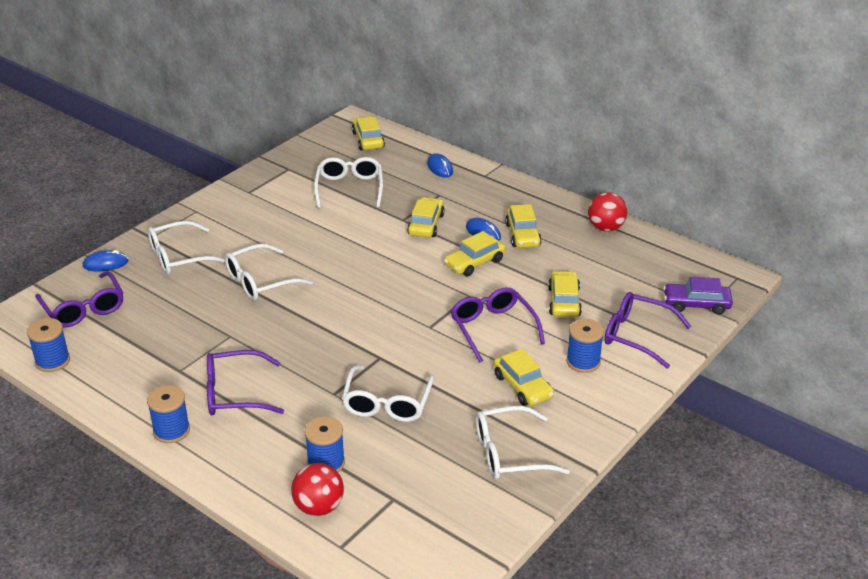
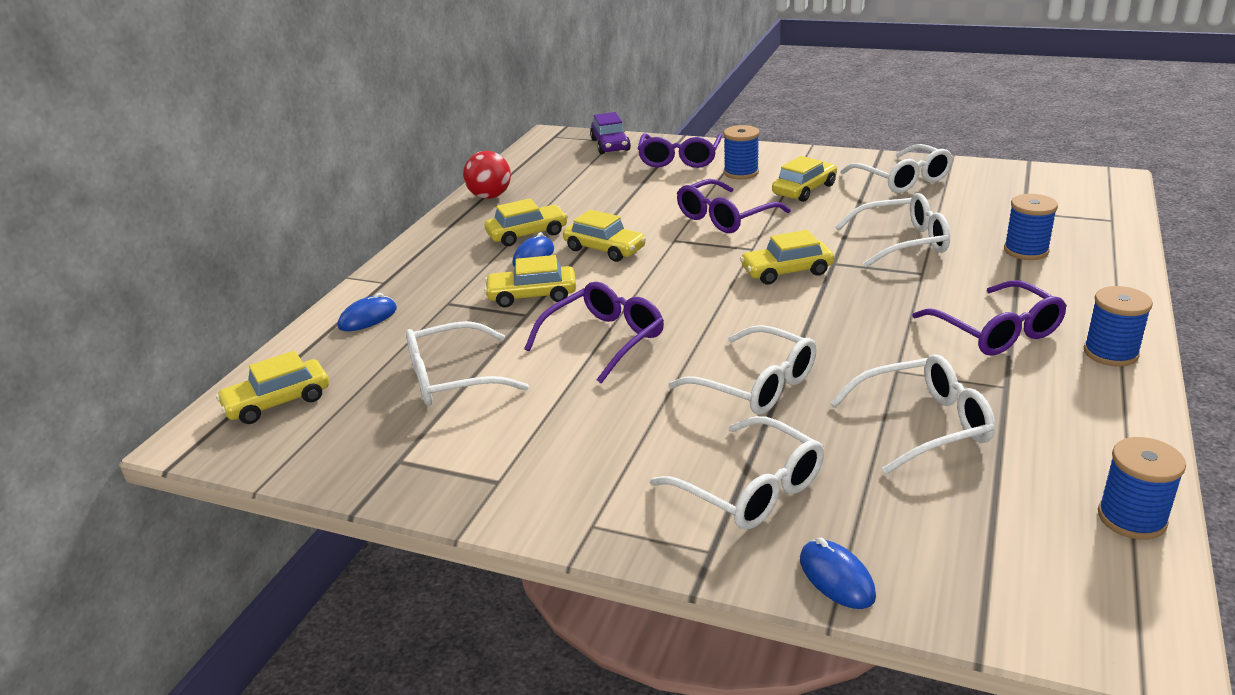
camera: 105 degrees left, 5 degrees down
(84, 309) = (981, 544): purple glasses -> purple glasses (604, 340)
(175, 326) = (924, 424): none -> white glasses
(319, 507) = (1084, 240): red ball -> none
(564, 301) = (648, 194): yellow car -> yellow car (786, 271)

